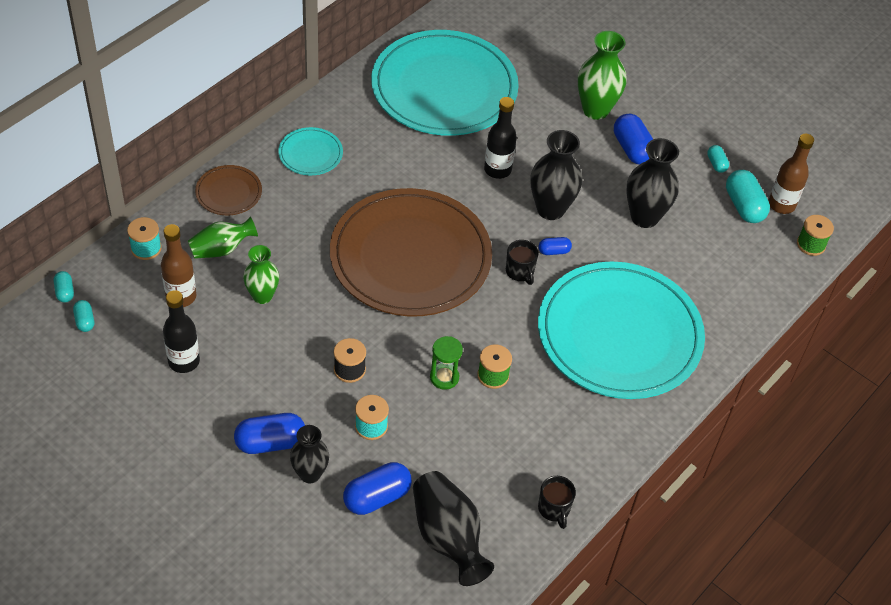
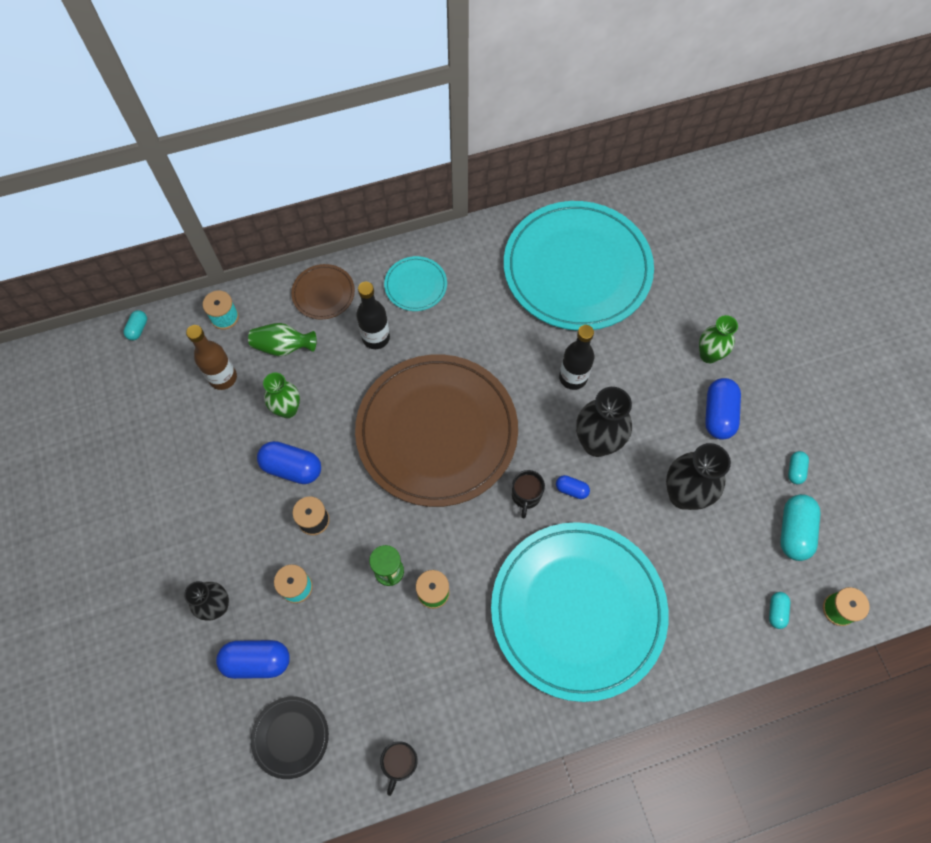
camera: 35 degrees right, 15 degrees up
(85, 321) = (136, 364): turquoise capsule -> turquoise capsule (776, 611)
(184, 361) = (187, 442): black bottle -> black bottle (376, 338)
(270, 442) = (205, 558): blue capsule -> blue capsule (292, 468)
(448, 538) = (290, 737): black vase -> black plate
(595, 110) = (708, 355): green vase -> green vase, size x0.65
(781, 205) = (835, 549): brown bottle -> none

